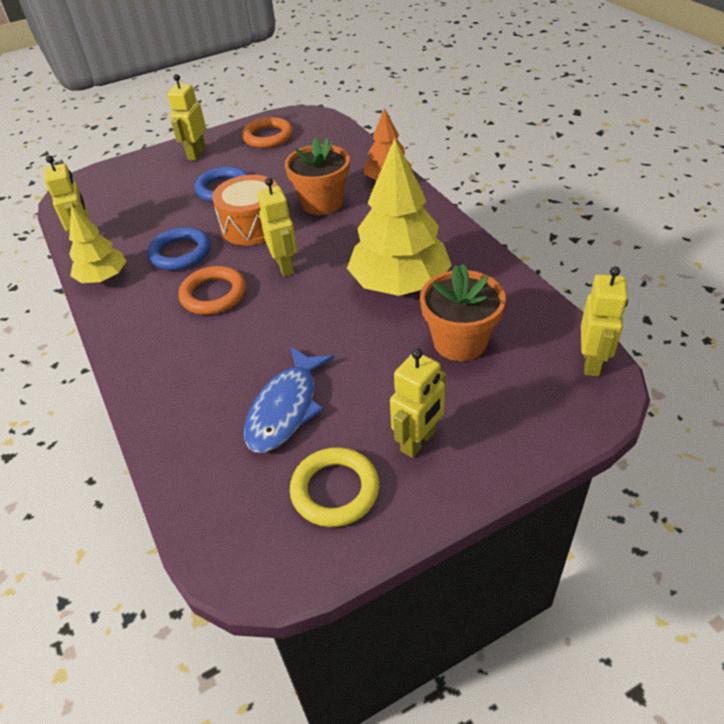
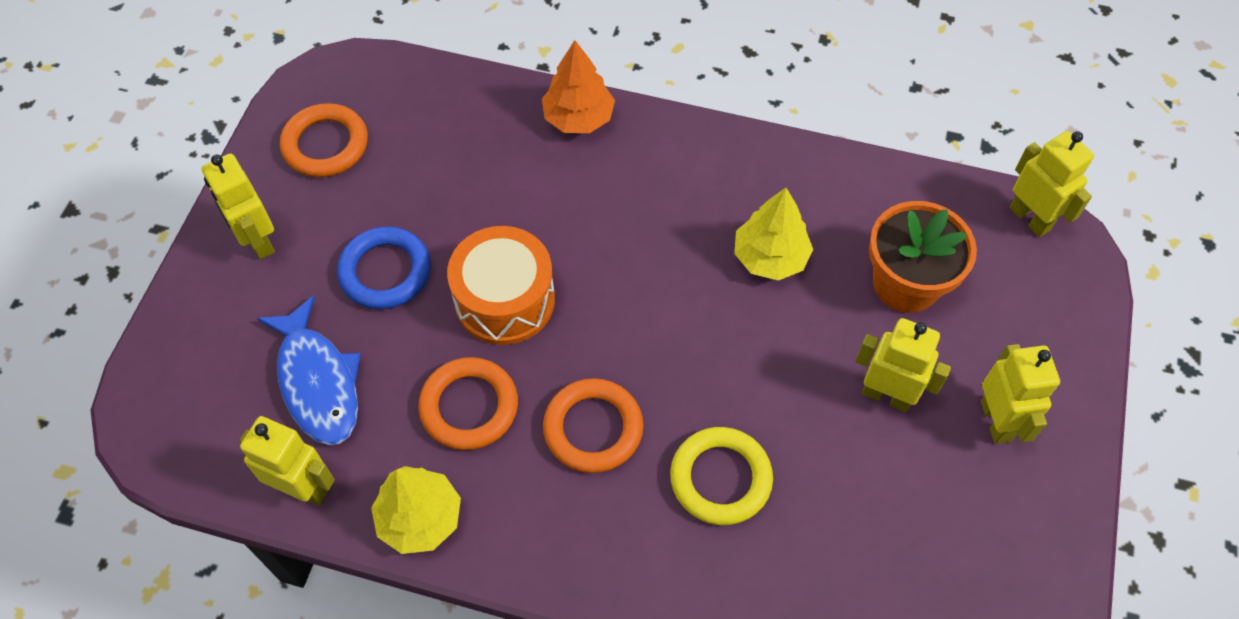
camera: 50 degrees left, 15 degrees up
(180, 253) = (469, 406): blue ring -> orange ring
(285, 266) = (622, 327): yellow robot -> yellow robot (886, 395)
(286, 408) = (849, 492): blue fish -> blue fish (318, 382)
(322, 203) = (545, 206): orange flower pot -> none
(335, 490) = (992, 530): yellow ring -> yellow ring (720, 478)
(399, 284) = (770, 257): yellow tree -> yellow tree, size x0.57

